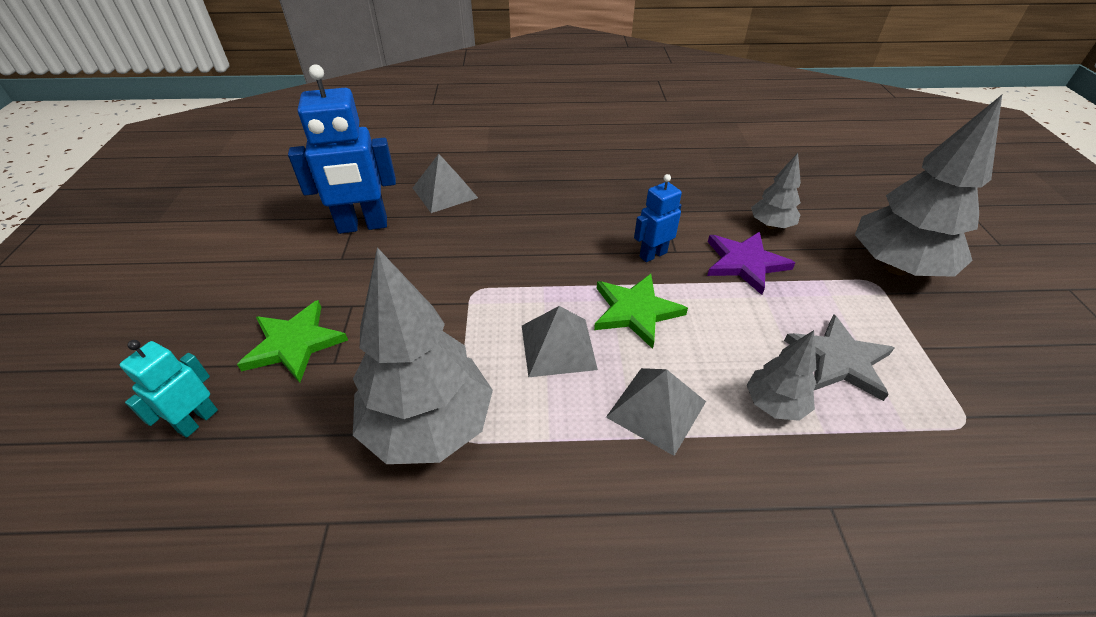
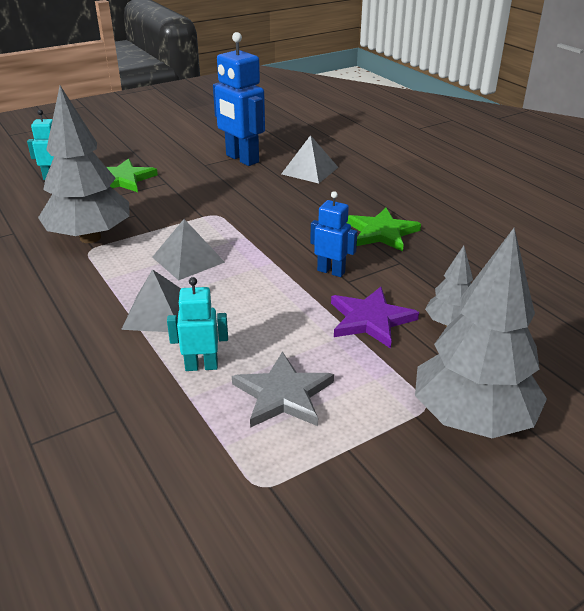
camera: 60 degrees right, 10 degrees down
(635, 311) = (253, 280): green star -> green star (381, 232)
(774, 404) = (201, 366): grey tree -> turquoise robot

